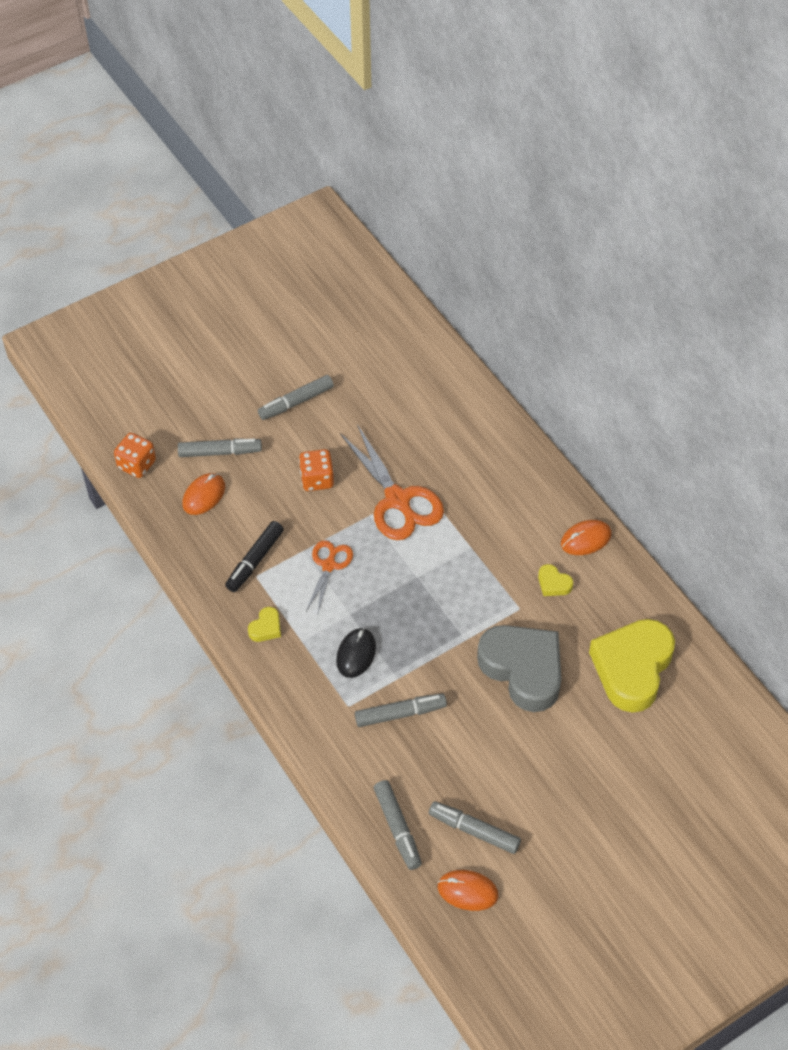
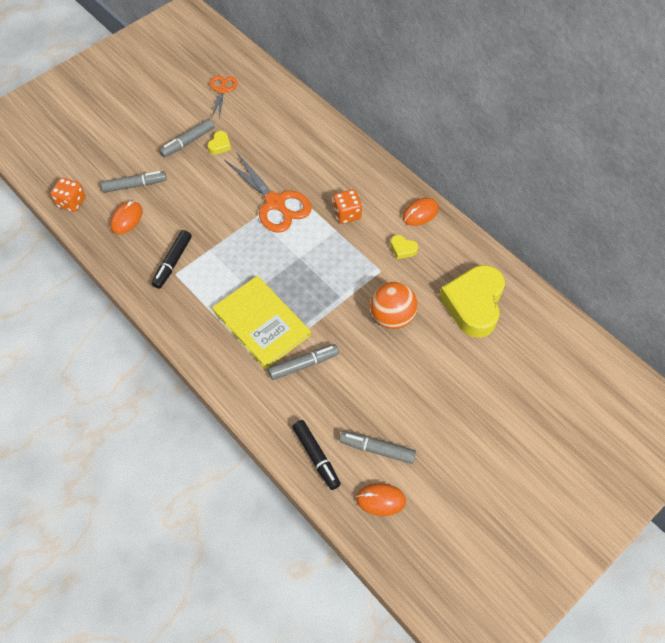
camera: 10 degrees left, 5 degrees up
(266, 628) = (188, 312): yellow heart -> yellow heart (220, 145)
(317, 479) = (212, 196): orange dice -> orange dice (347, 214)
(329, 565) = (230, 258): orange scissors -> orange scissors (222, 90)
(356, 654) = (262, 323): black mouse -> yellow book
(397, 828) = (316, 457): grey marker -> black marker
(523, 670) = (392, 317): grey heart -> orange ball

